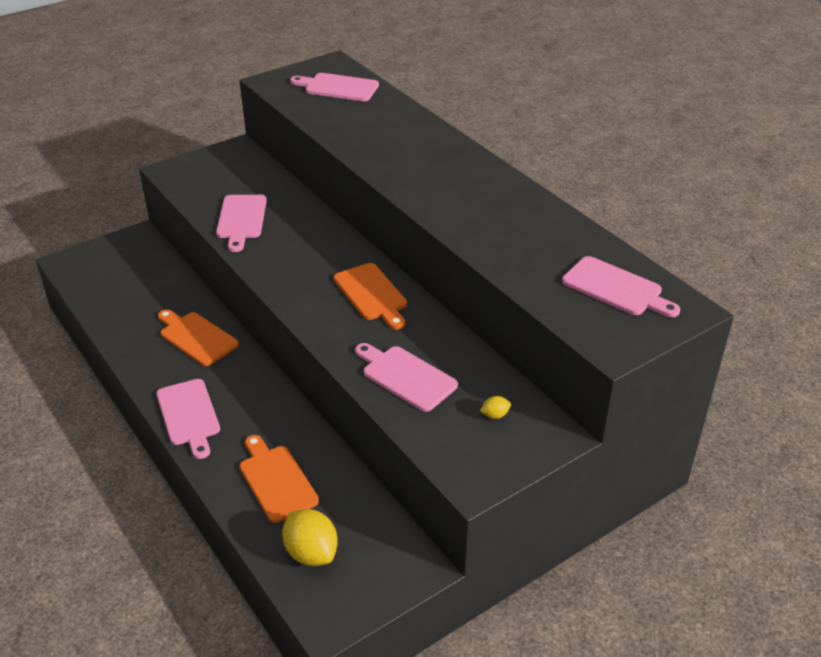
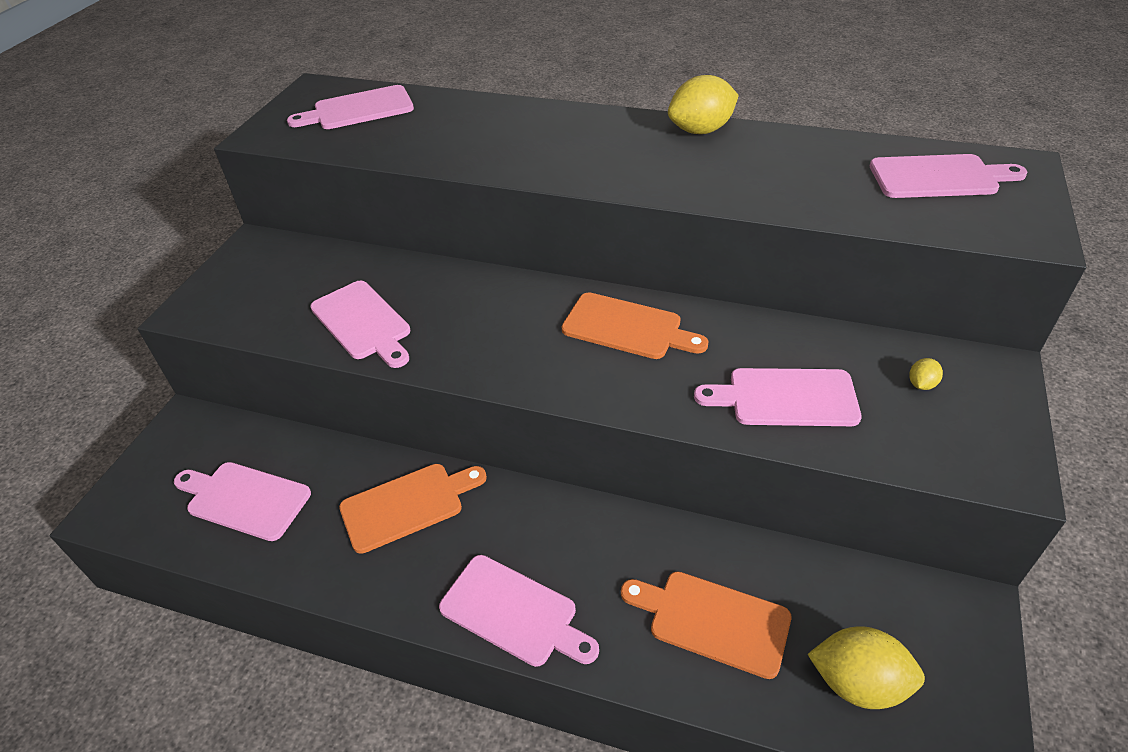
camera: 35 degrees left, 5 degrees up
(127, 290) = (244, 499): none -> pink cutting board
(196, 337) = (408, 505): orange cutting board -> orange cutting board turned 150 degrees clockwise
(514, 189) = (700, 130): none -> yellow lemon

